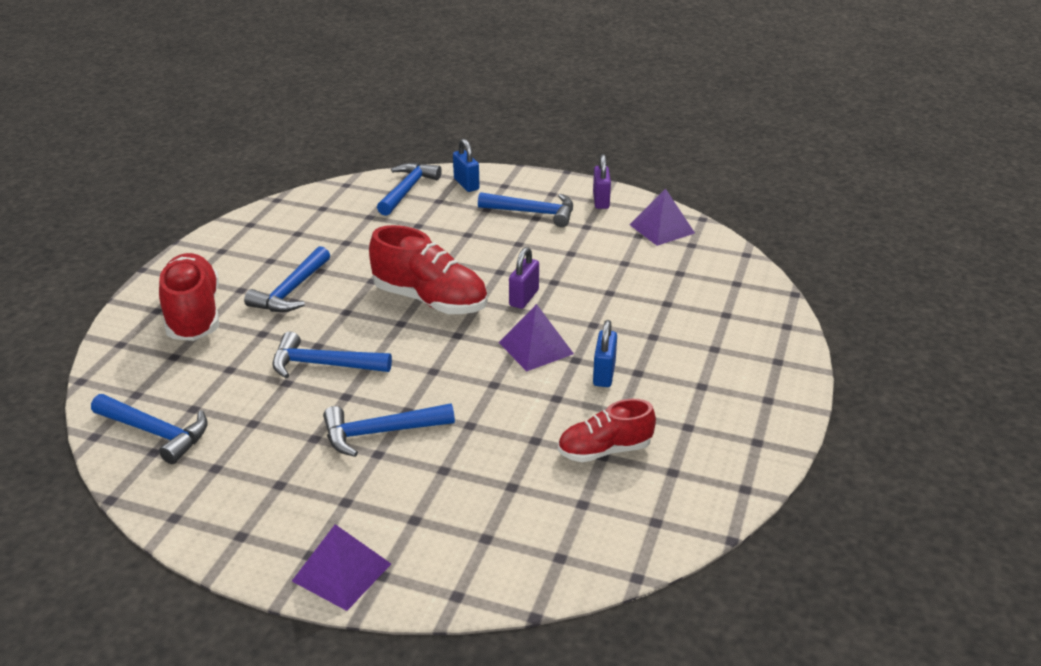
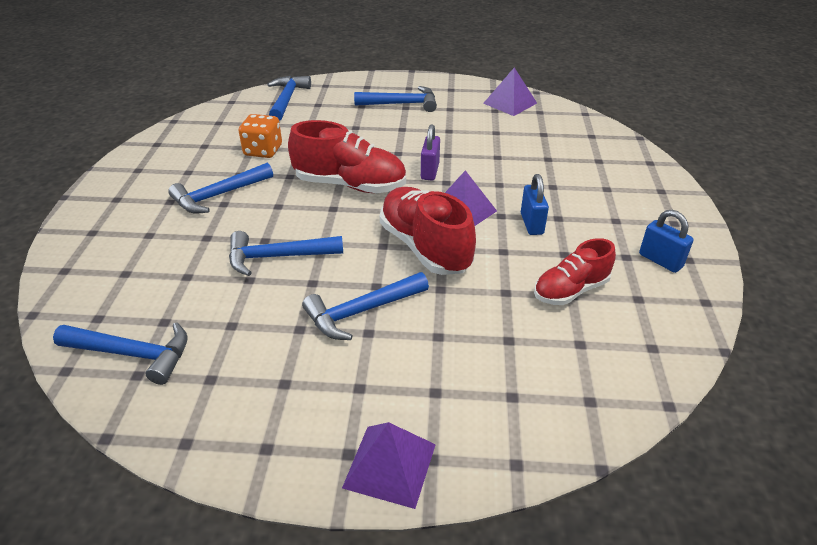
camera: 15 degrees left, 5 degrees up
(193, 315) = (131, 231): red shoe -> red shoe (425, 247)
(291, 291) = (219, 195): blue hammer -> blue hammer turned 45 degrees clockwise
(356, 248) = (263, 150): none -> orange dice
(466, 184) = (335, 89): blue padlock -> blue padlock (660, 260)
(601, 201) = (450, 88): purple padlock -> none

